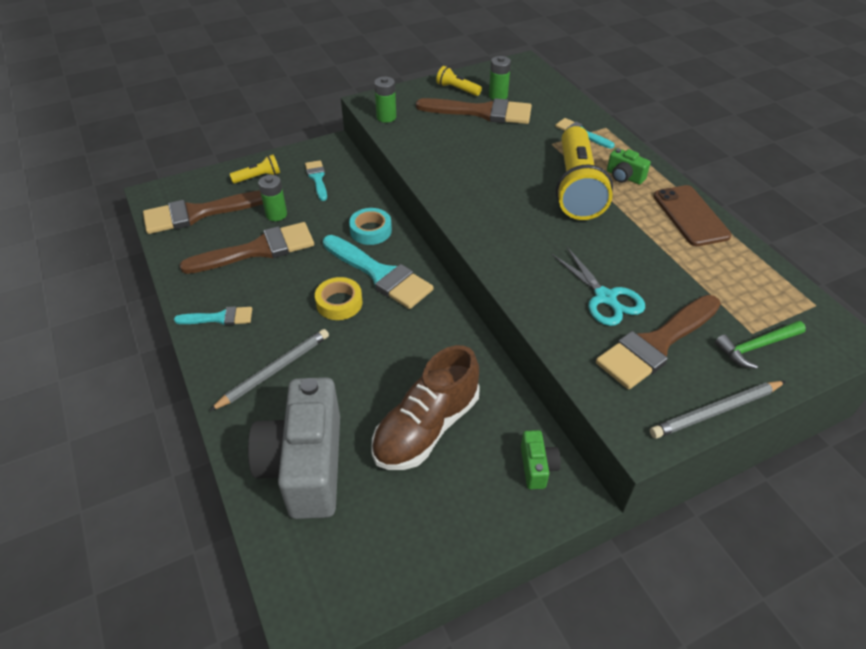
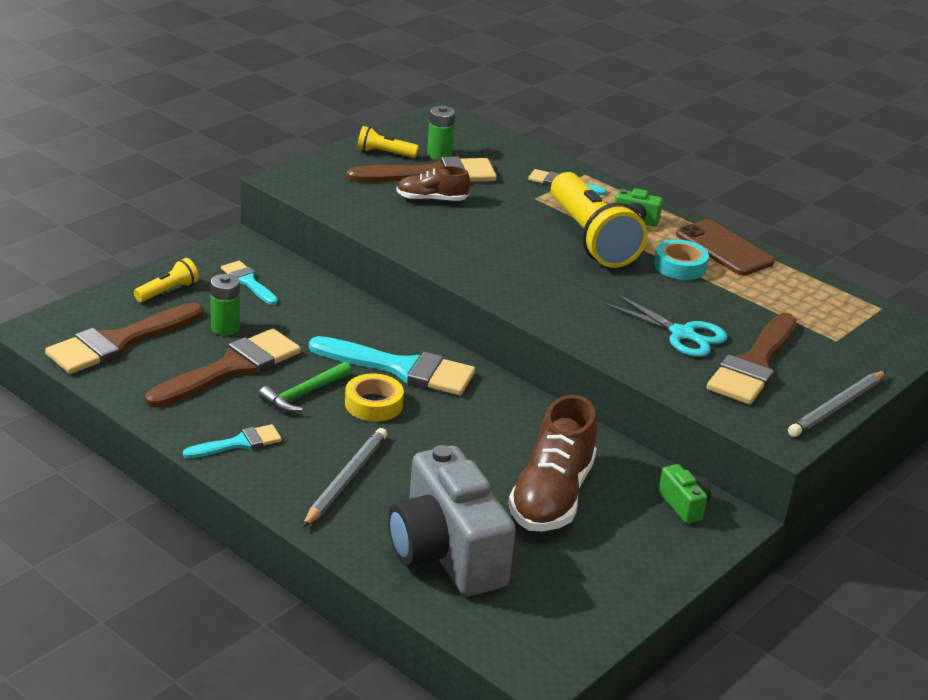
camera: 25 degrees left, 15 degrees down
(370, 231) = (358, 327): turquoise tape -> turquoise tape (680, 266)
(386, 117) = (318, 194): green battery -> none
(468, 133) = (431, 199): none -> brown shoe
(756, 347) = (846, 351): green hammer -> green hammer (304, 394)

